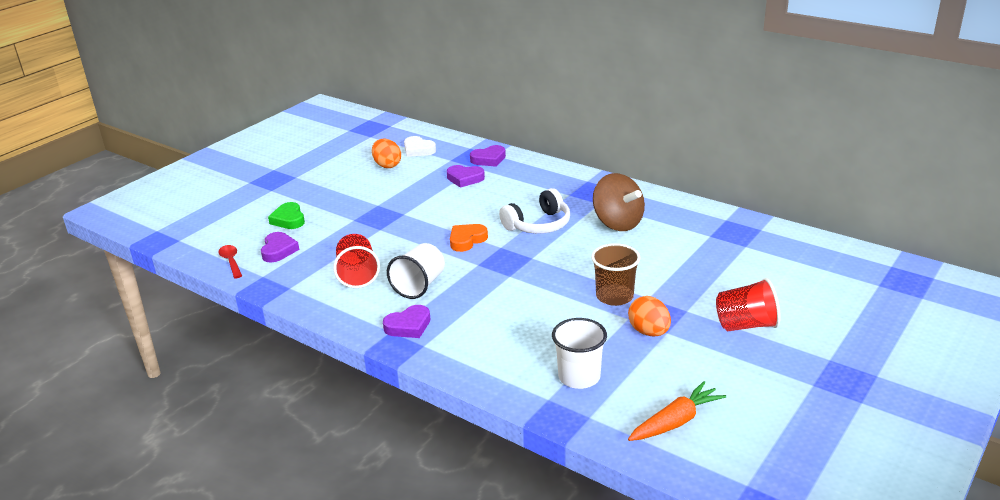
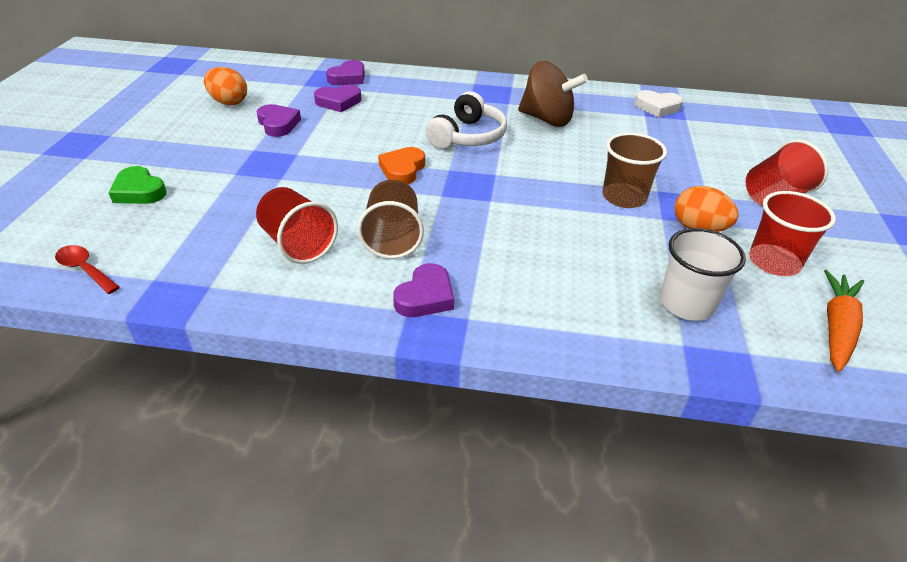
camera: 30 degrees left, 10 degrees up
(278, 250) = (153, 236): purple heart -> purple heart (278, 124)
(418, 150) = (255, 80): white heart -> white heart (657, 107)
(419, 285) = (393, 238): white cup -> brown cup
(682, 369) = (774, 262): none -> red cup

